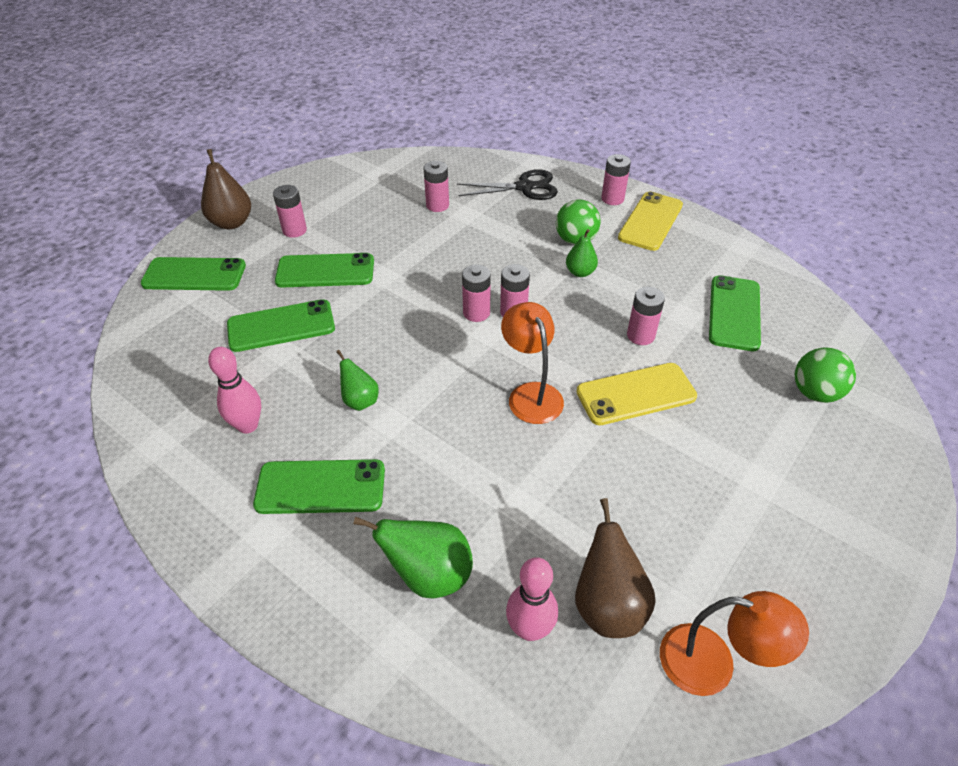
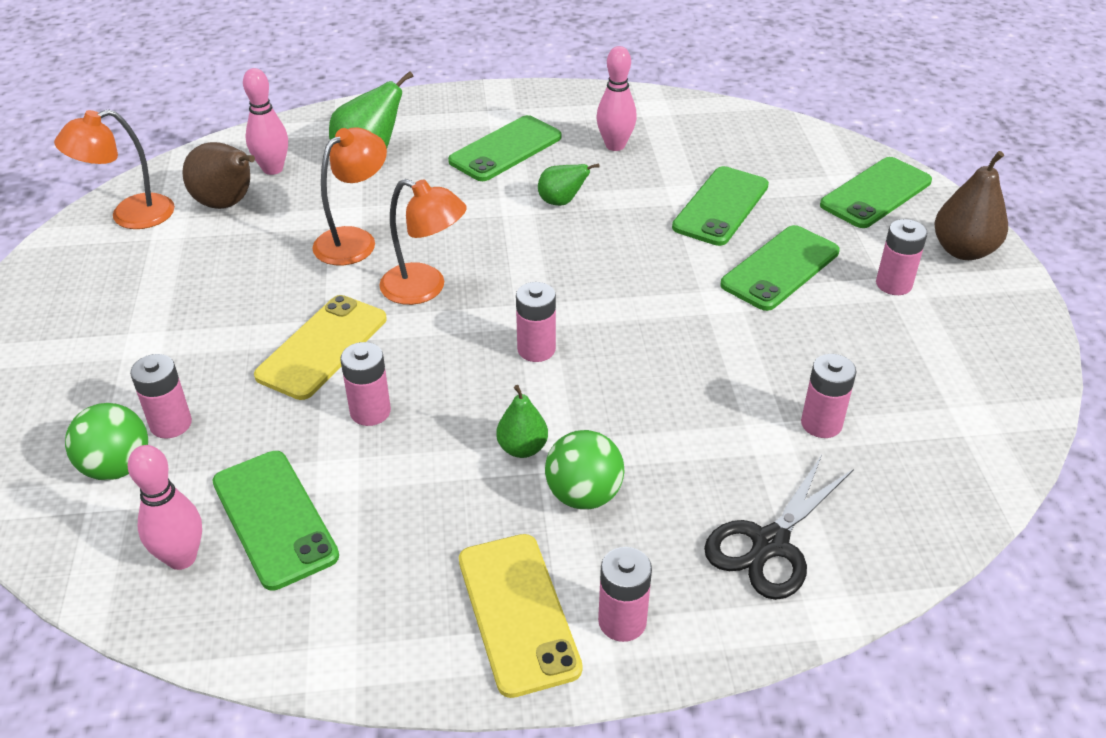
camera: 135 degrees right, 5 degrees down
(476, 313) = (572, 325): pink battery -> pink battery (171, 424)
(537, 473) = (354, 240): none -> orange lamp
(794, 322) = (181, 558): none -> pink bowling pin

